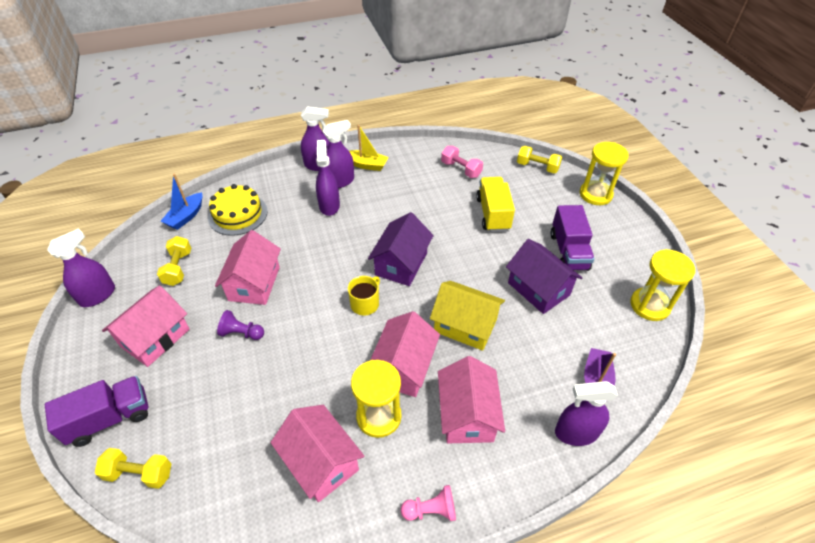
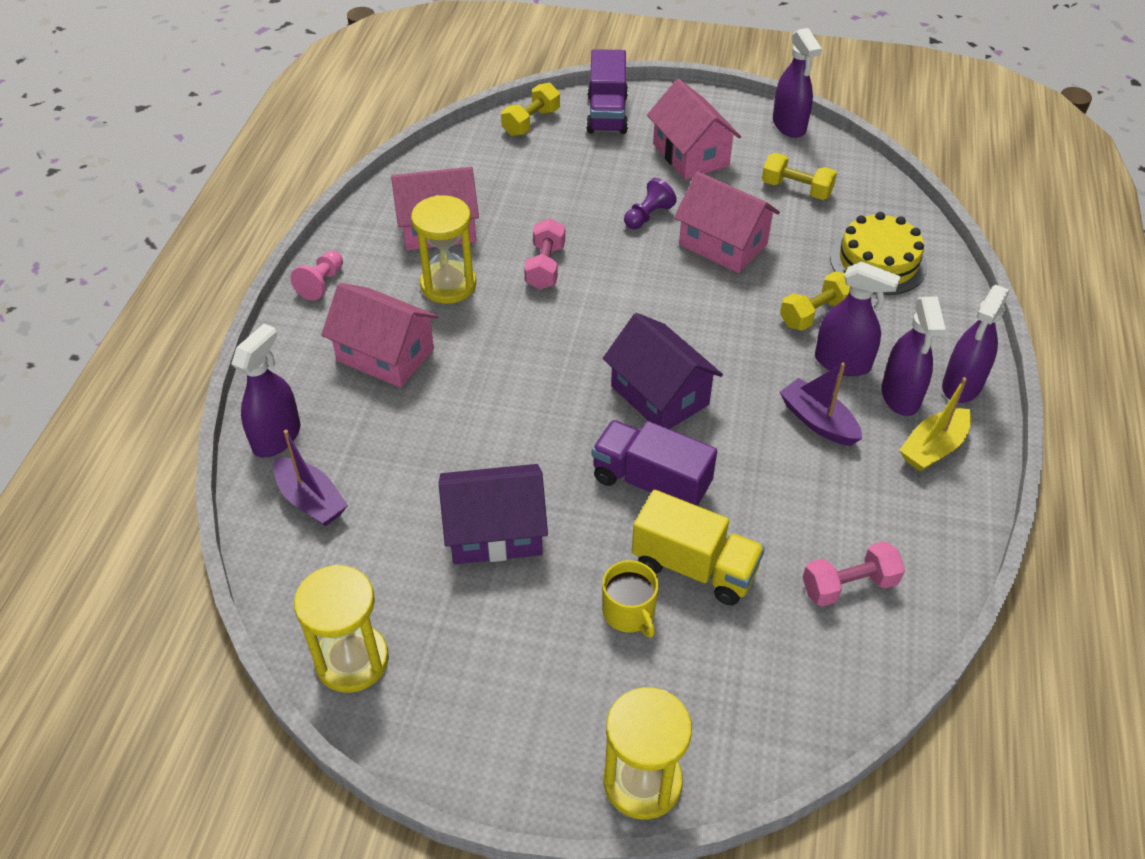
camera: 120 degrees right, 0 degrees up
(186, 216) = (901, 213): blue boat -> none
(326, 367) = (545, 266): none -> pink dumbbell
(365, 303) = (613, 331): yellow mug -> yellow mug (629, 612)
(376, 202) = (818, 421): none -> purple boat
(404, 367) = (490, 328): pink house -> none
(465, 325) = (501, 413): yellow house -> none
(537, 167) = (788, 729): yellow dumbbell -> yellow dumbbell (815, 314)
(568, 251) = (535, 624): purple truck -> purple truck (651, 482)

